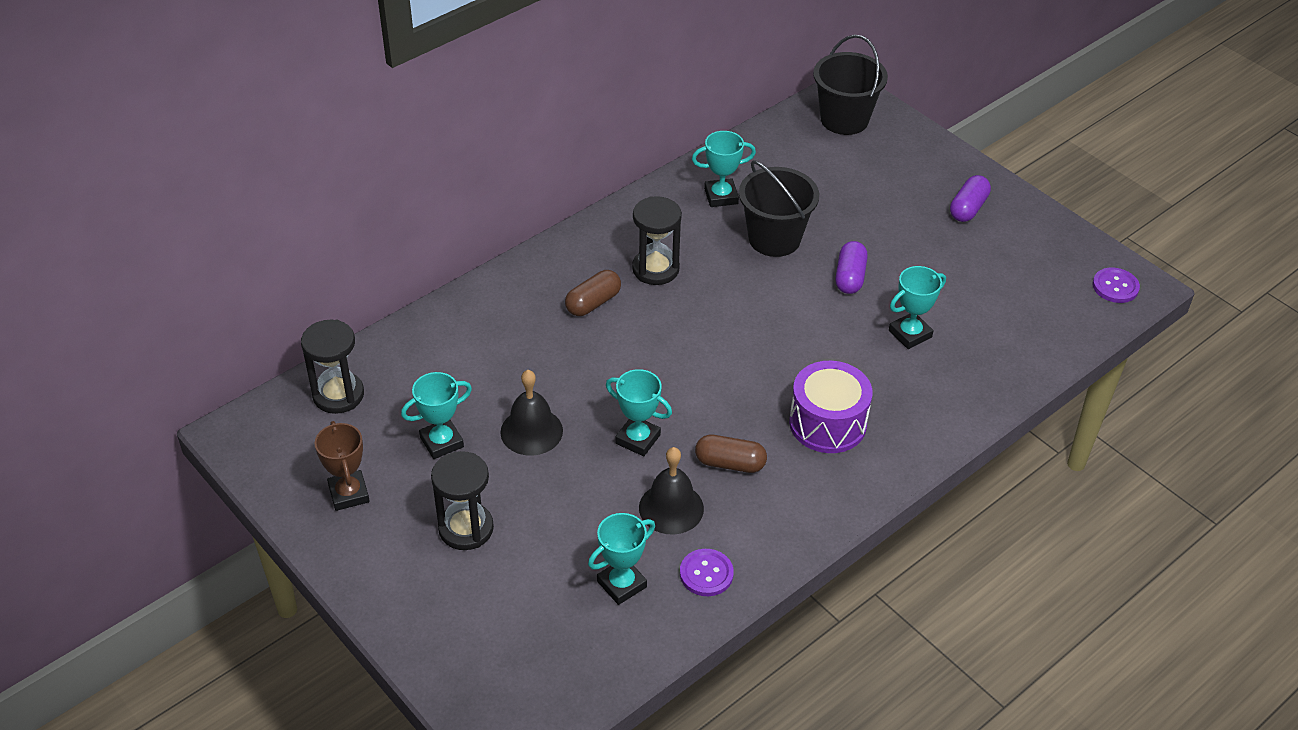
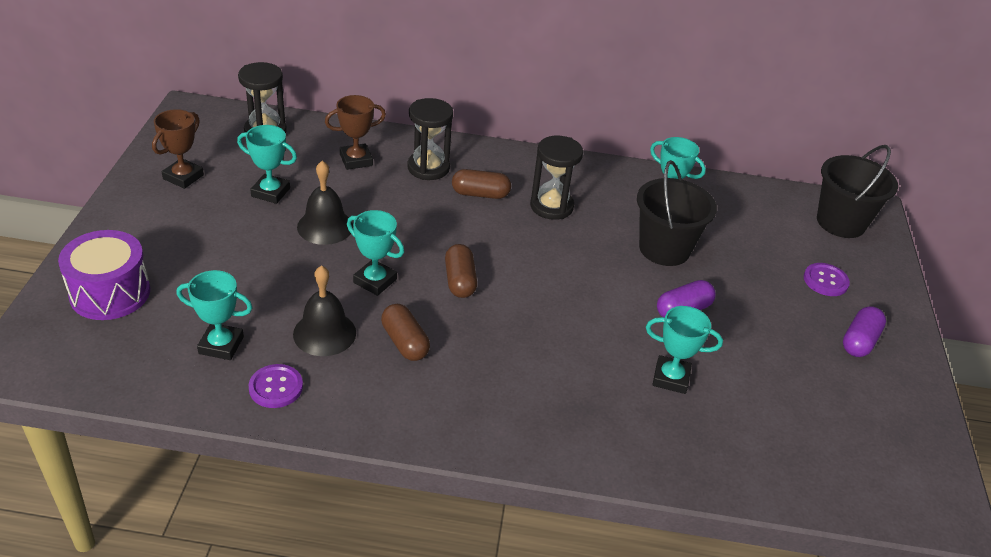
camera: 45 degrees right, 5 degrees down
(456, 355) = (356, 160): none -> brown trophy
(466, 528) = (202, 242): black hourglass -> black hourglass (428, 168)
(638, 439) = (375, 281): turquoise trophy -> turquoise trophy turned 45 degrees counterclockwise
(690, 385) = (460, 281): none -> brown capsule
(827, 423) = (511, 378): purple drum -> purple drum (110, 293)
(968, 208) = (859, 341): purple capsule -> purple capsule turned 45 degrees counterclockwise
(1115, 287) = (919, 493): purple button -> purple button (825, 281)

